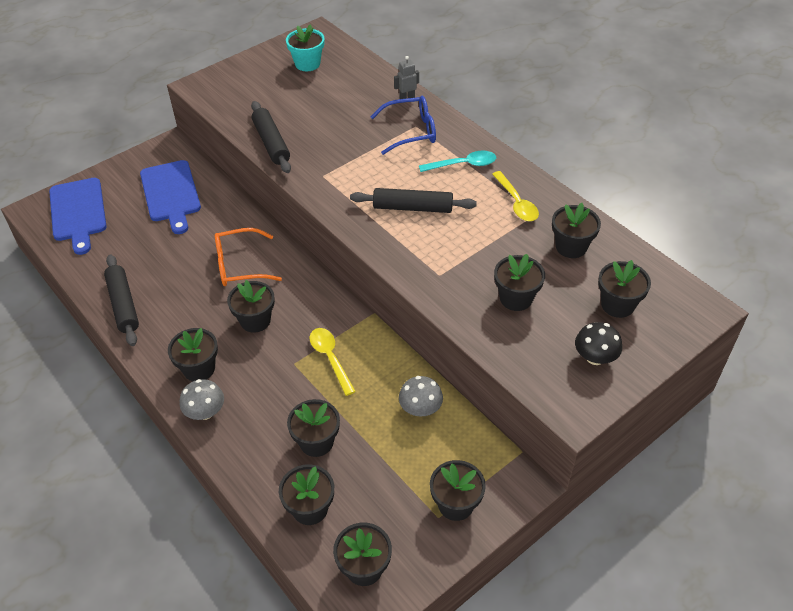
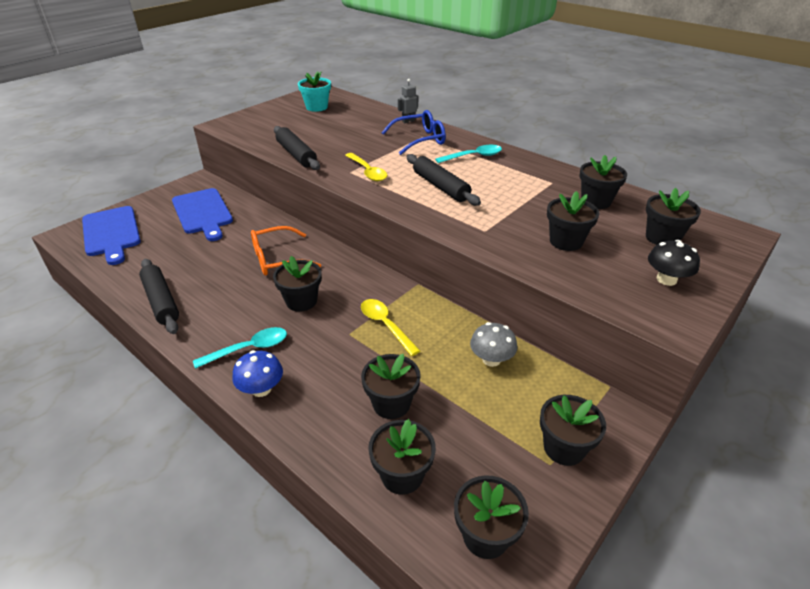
camera: 10 degrees left, 10 degrees down
(199, 369) = (248, 349): black flower pot -> turquoise spoon
(205, 412) = (261, 389): grey mushroom -> blue mushroom
(412, 208) = (440, 186): black rolling pin -> black rolling pin turned 60 degrees clockwise
(516, 203) = (532, 176): yellow spoon -> yellow spoon (367, 172)

